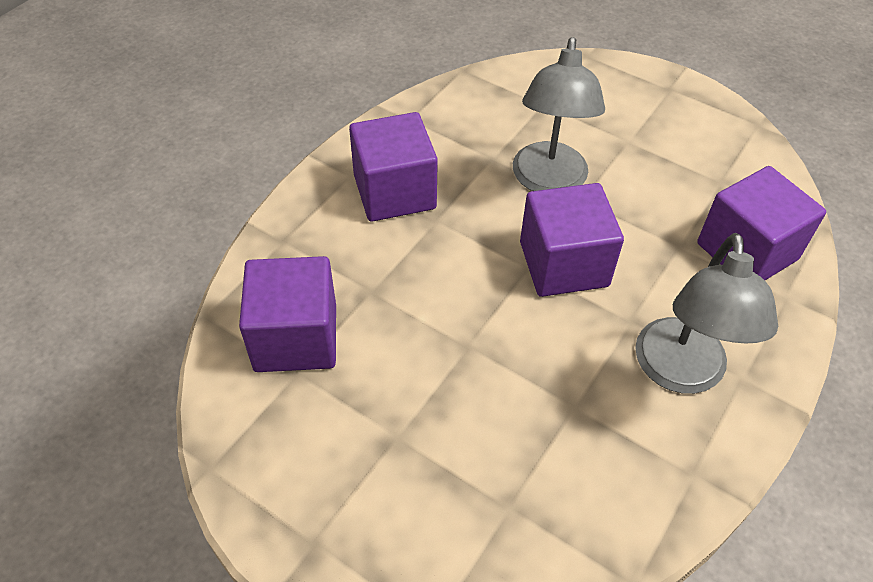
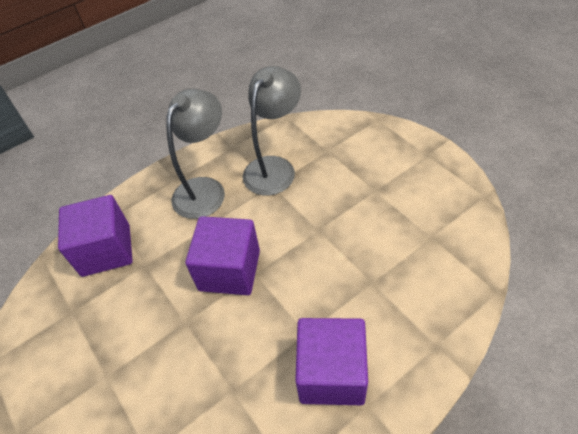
camera: 155 degrees left, 0 degrees up
(296, 338) = (430, 259): purple cube -> none
(548, 181) = (198, 348): grey lamp -> grey lamp (274, 167)

